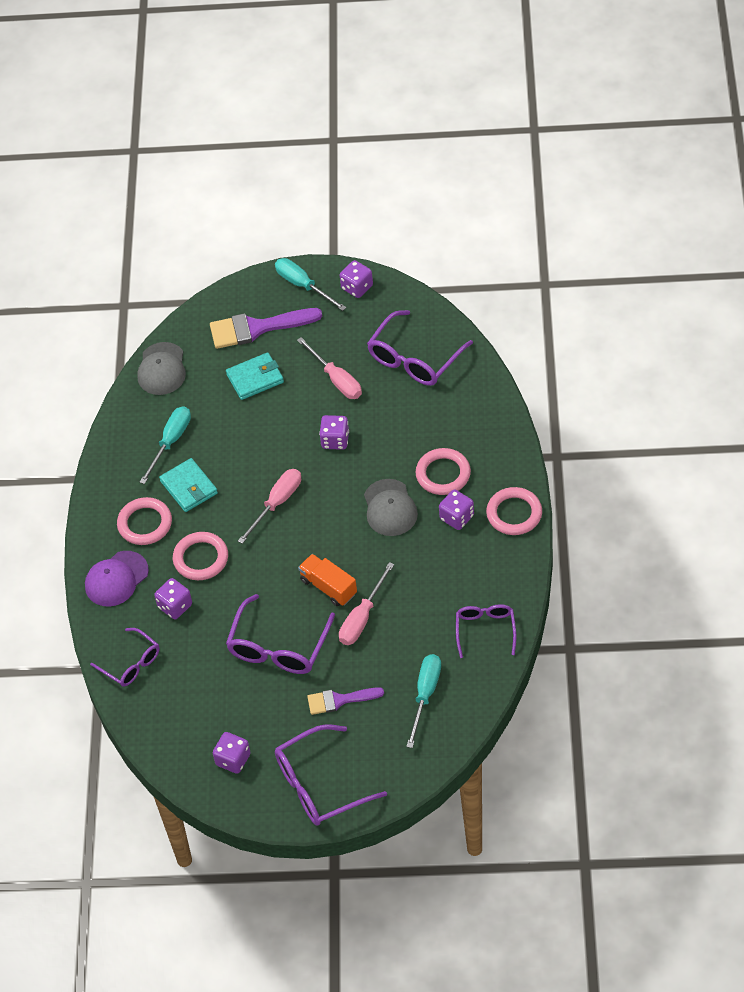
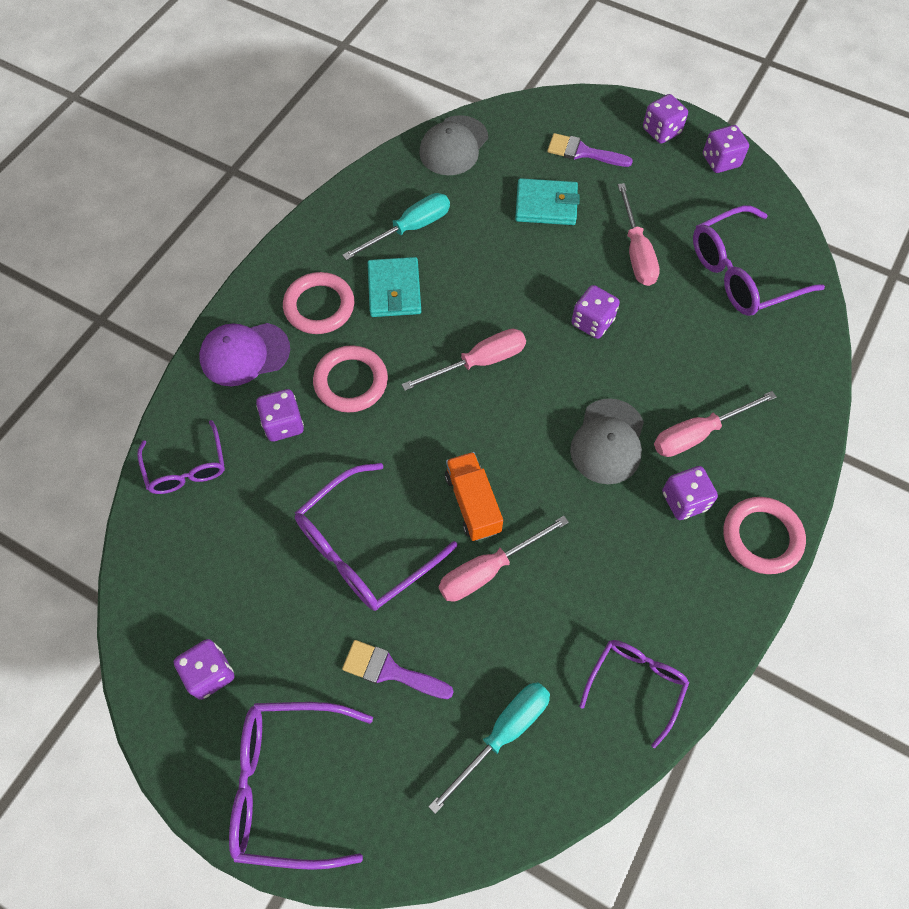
camera: 25 degrees right, 10 degrees up
(257, 328) = (583, 152): purple brush -> purple brush, size x0.61
(303, 285) = (661, 131): turquoise screwdriver -> purple dice
(443, 474) = (698, 433): pink ring -> pink screwdriver

